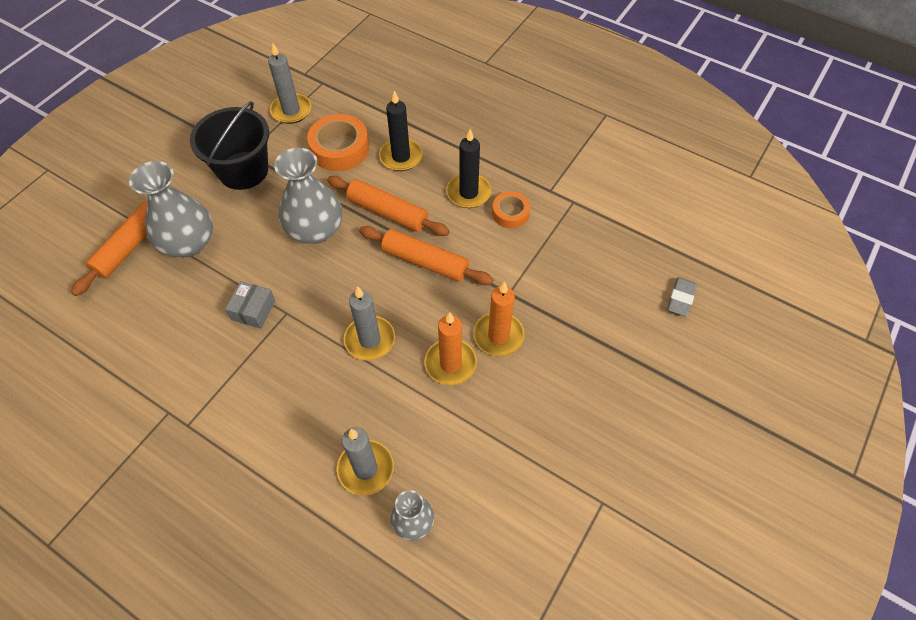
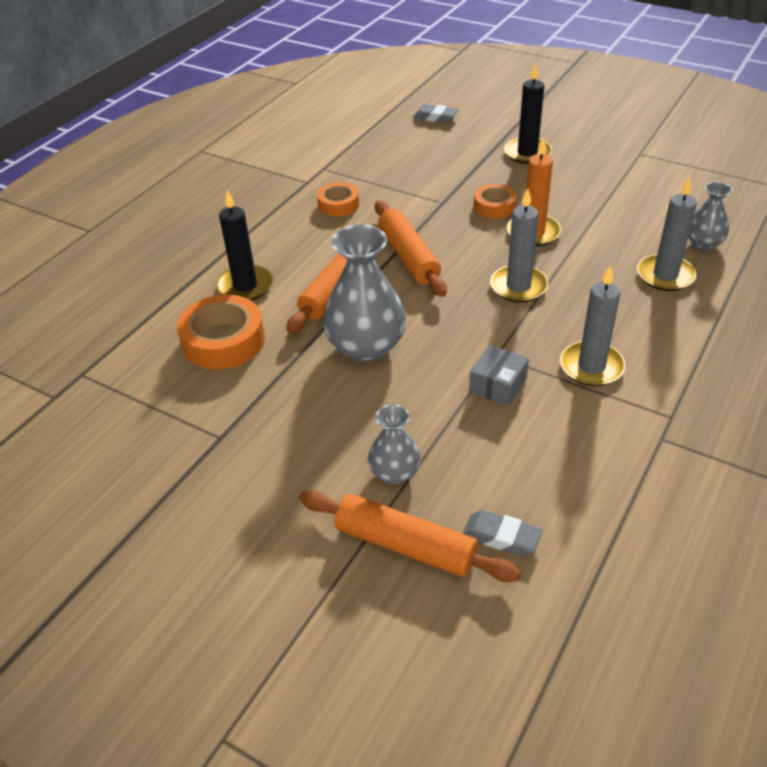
camera: 90 degrees left, 15 degrees down
(118, 296) = (501, 537): none -> grey eraser
(188, 243) = (395, 472): grey vase -> grey vase, size x0.55
(243, 170) = (254, 435): black bucket -> none
(253, 310) = (498, 385): grey box -> grey box turned 75 degrees counterclockwise
(291, 110) = (135, 400): grey candle -> grey candle (591, 367)
(425, 262) = (408, 256): orange rolling pin -> orange rolling pin turned 45 degrees counterclockwise
(468, 193) = (308, 232): black candle -> black candle (527, 153)
(498, 336) = (494, 206): orange candle -> orange tape

